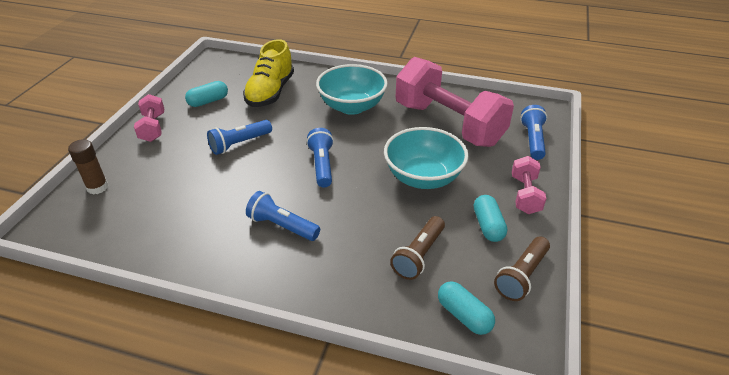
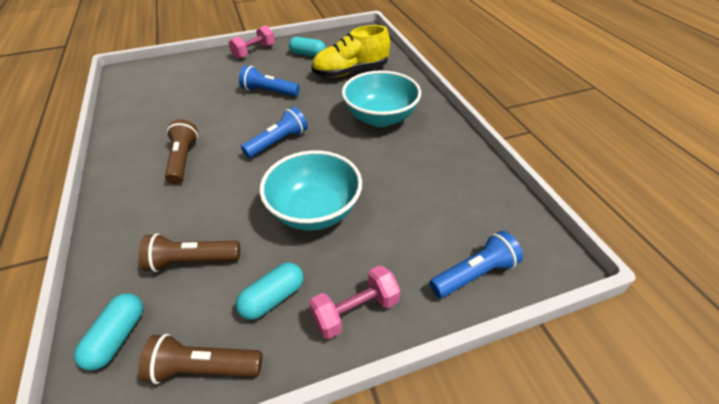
camera: 55 degrees right, 5 degrees up
(97, 187) = (174, 67): brown glue stick -> none
(282, 226) = (183, 159): blue flashlight -> brown flashlight
(448, 124) = (424, 189): pink dumbbell -> none

